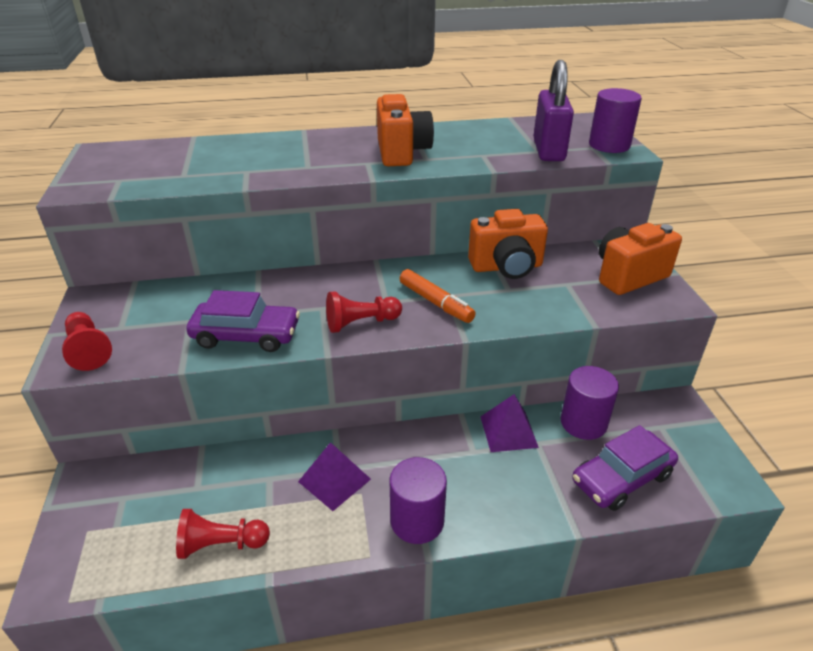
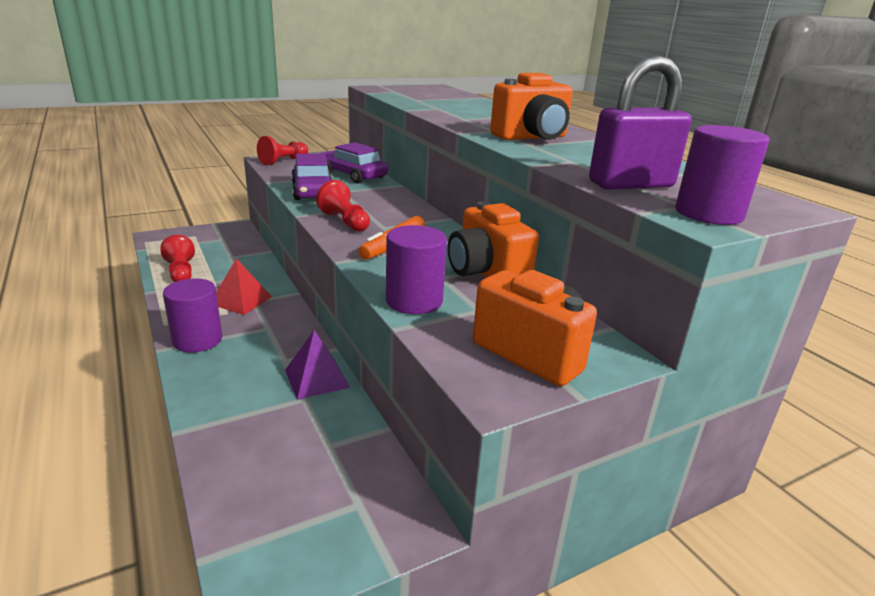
camera: 70 degrees right, 10 degrees down
(334, 480) = (241, 300): purple pyramid -> red pyramid
(583, 423) = (345, 431): purple cylinder -> purple cylinder (414, 301)
(621, 478) = (257, 464): purple car -> purple car (352, 175)

